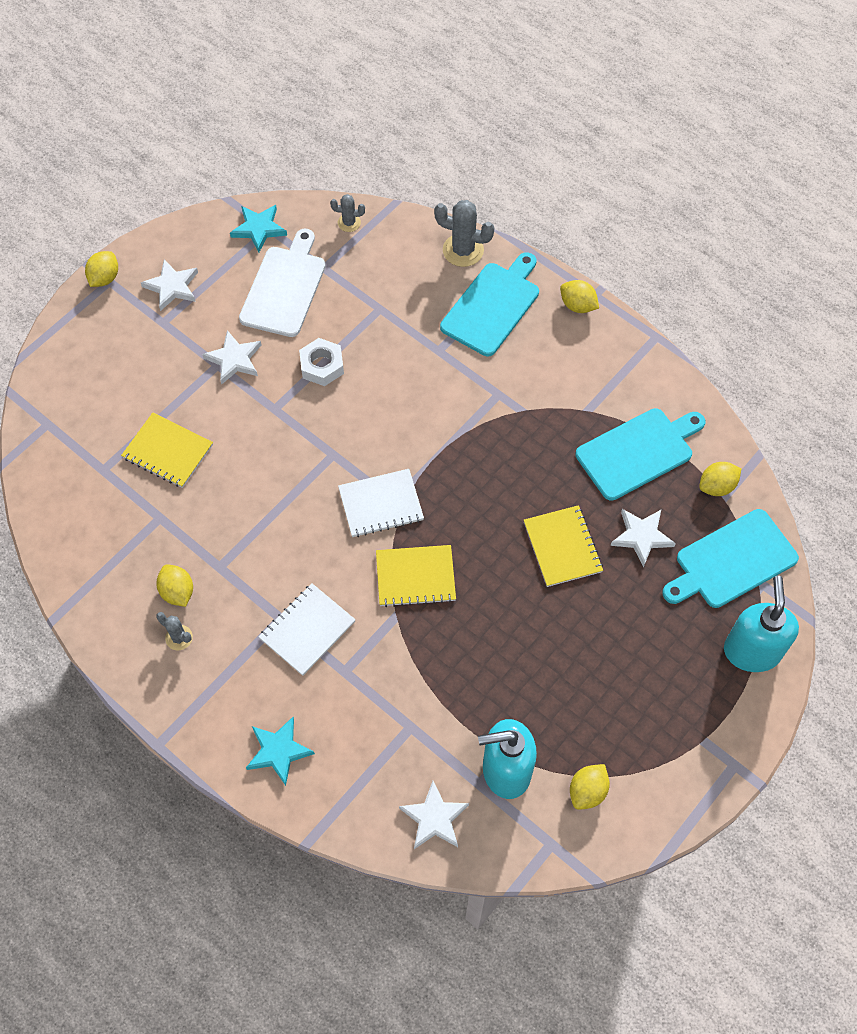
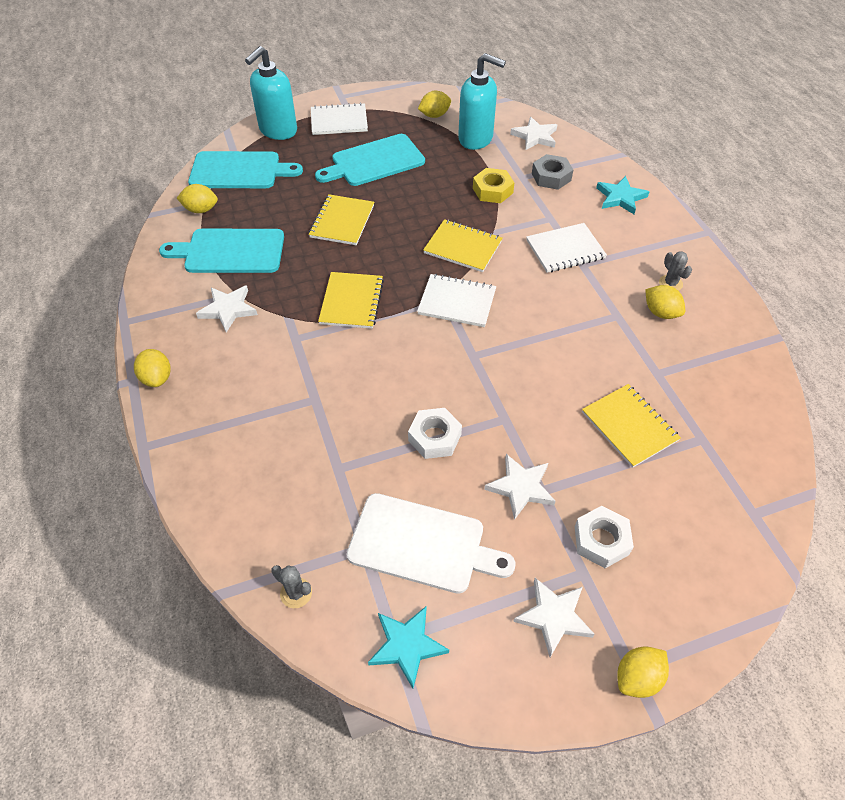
camera: 150 degrees left, 10 degrees down
(158, 350) = (601, 540): none -> white nut
(177, 592) = (660, 312): yellow lemon -> yellow lemon turned 45 degrees counterclockwise
(285, 288) = (422, 544): white cutting board -> white cutting board turned 120 degrees counterclockwise
(376, 745) = (551, 177): none -> grey nut
(432, 682) = (492, 190): none -> yellow nut
(463, 250) = (205, 489): grey cactus -> none
(478, 455) = (351, 302): none -> yellow notebook
(492, 306) = (230, 415): turquoise cutting board -> turquoise cutting board (374, 161)
(641, 537) = (282, 205): white star -> white star (228, 309)
(696, 710) = (339, 121): none -> white notebook

